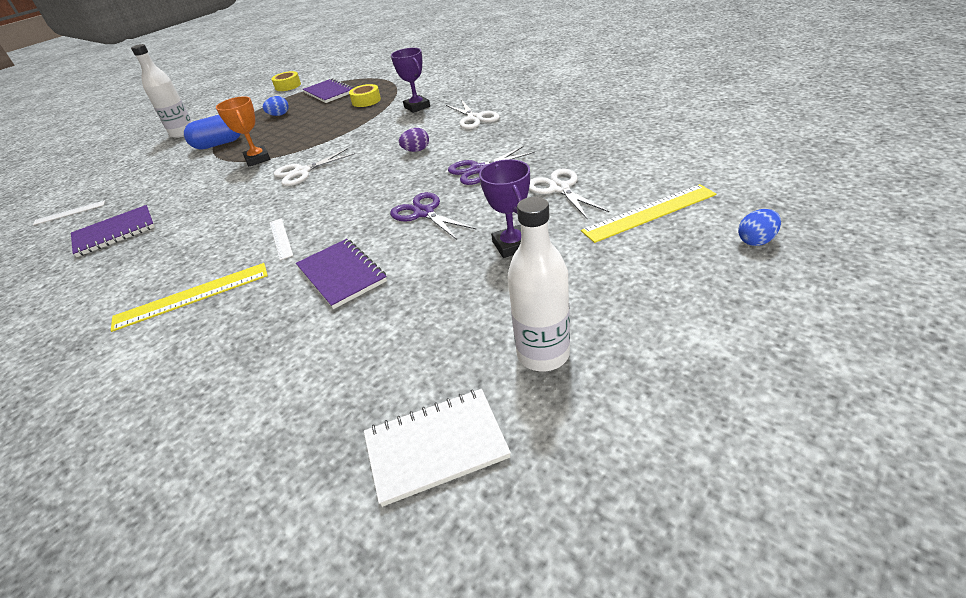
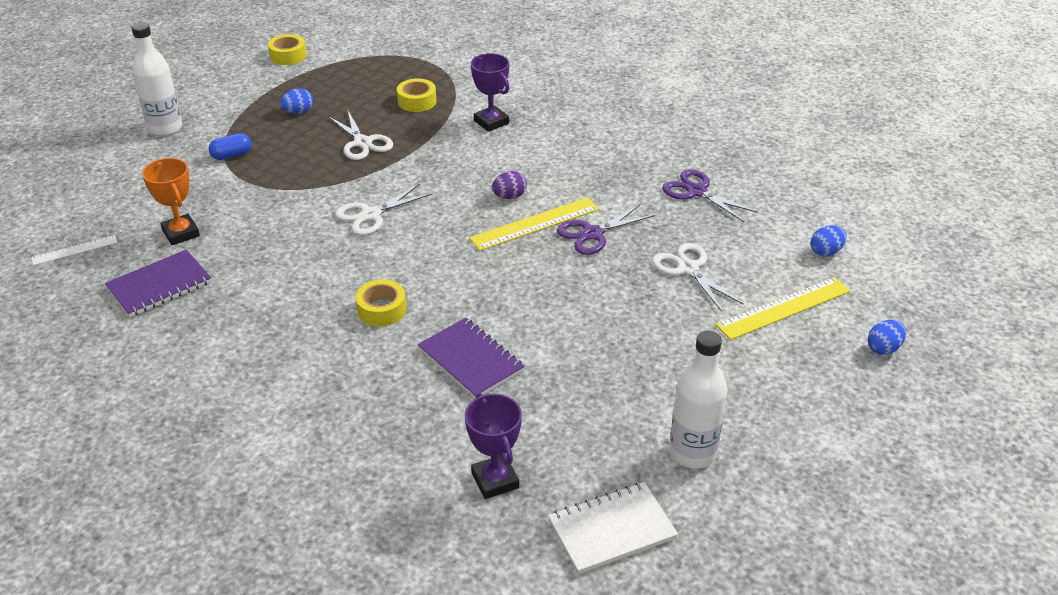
camera: 10 degrees left, 0 degrees up
(192, 296) = (307, 376): yellow ruler -> yellow ruler (535, 224)
(219, 144) = (232, 155): blue capsule -> blue capsule, size x0.61
(257, 159) = (300, 188): orange trophy -> orange trophy (181, 233)
(280, 238) = (382, 309): white ruler -> yellow tape
(329, 92) = (357, 78): purple notebook -> none
(424, 213) = (541, 288): purple scissors -> purple scissors (696, 191)
(474, 118) = (572, 151): white scissors -> white scissors (363, 143)
(512, 245) = (647, 337): purple trophy -> purple trophy (495, 480)
(690, 166) = (826, 252): none -> blue egg

